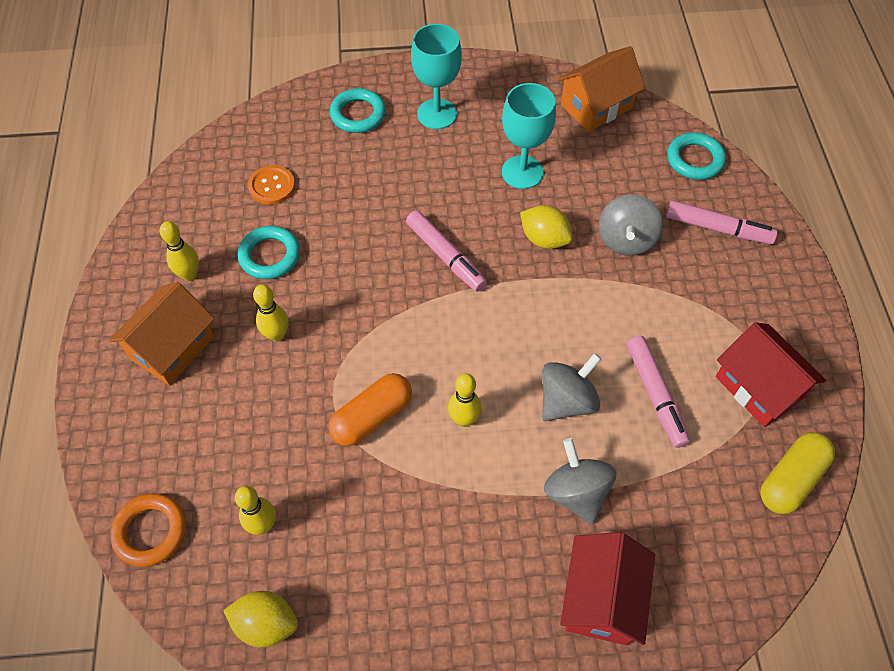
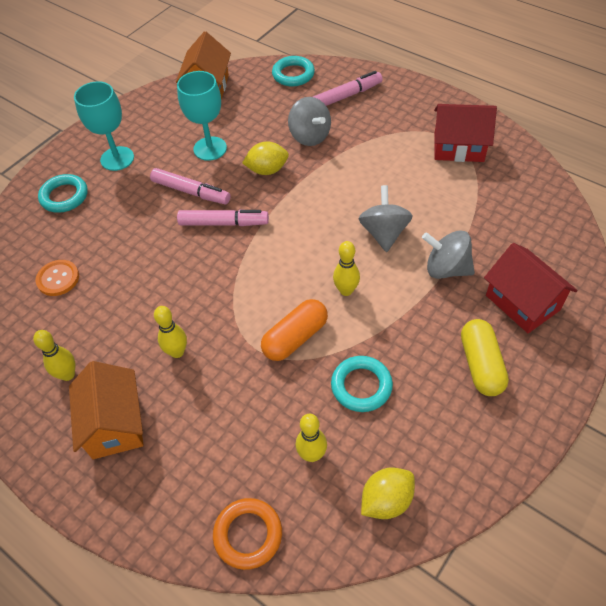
camera: 45 degrees left, 5 degrees down
(270, 255) = (111, 316): turquoise ring -> turquoise ring (361, 386)
(372, 417) = (295, 338): orange capsule -> orange capsule turned 45 degrees clockwise
(655, 395) = (420, 192): pink marker -> pink marker (191, 192)
(791, 479) = (523, 173): yellow capsule -> yellow capsule (481, 365)

